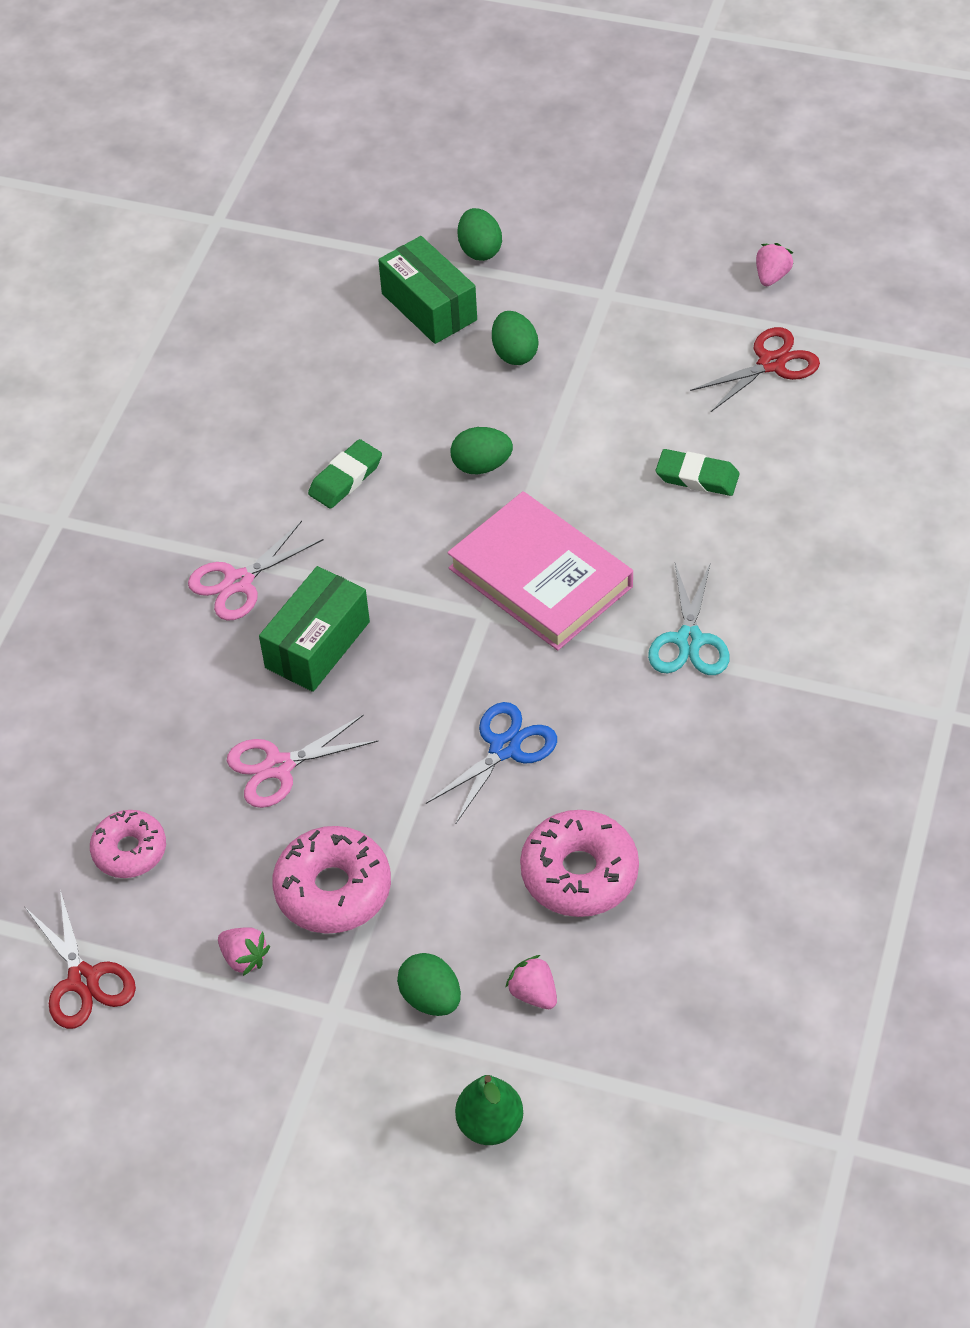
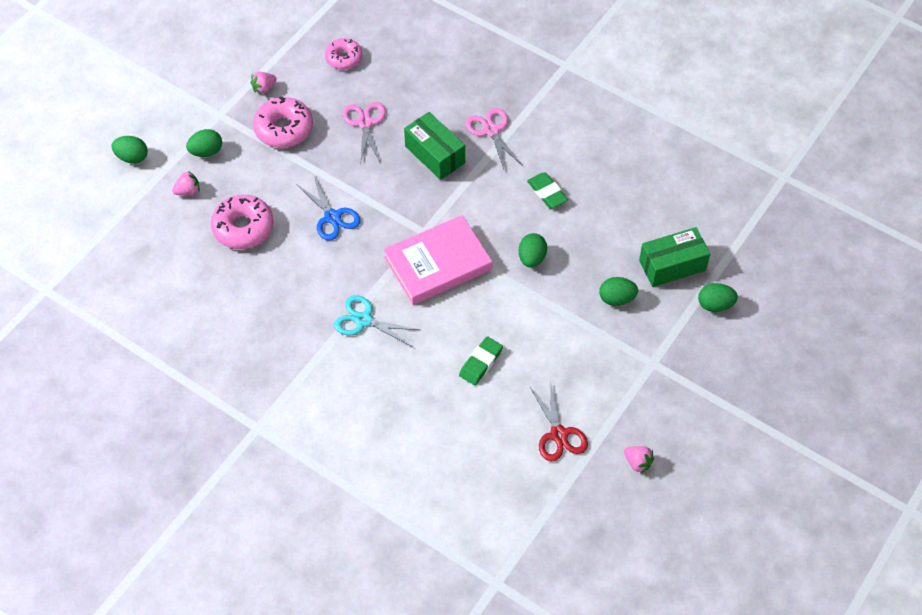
camera: 105 degrees right, 5 degrees up
(83, 980) = (282, 30): red scissors -> none
(490, 1124) = (132, 157): green pear -> green egg

